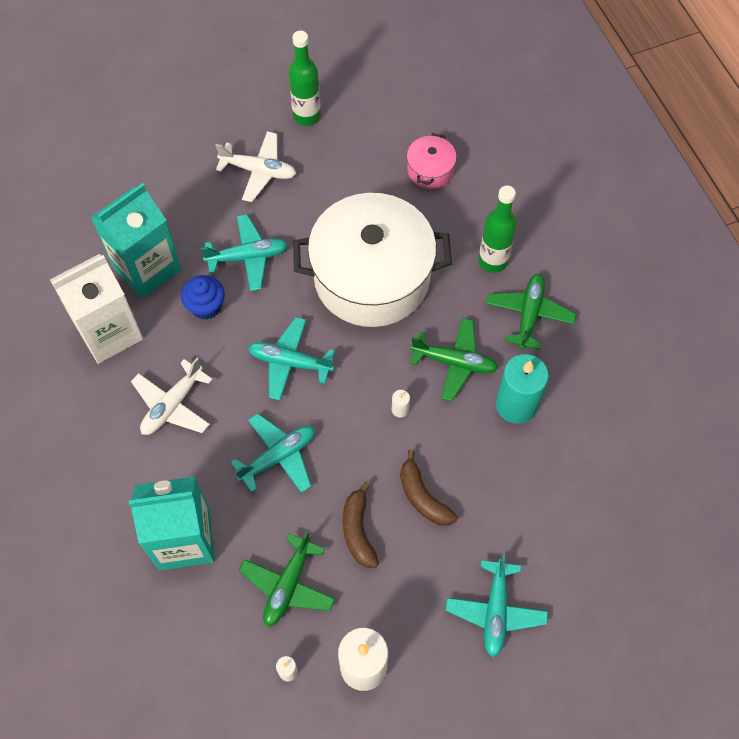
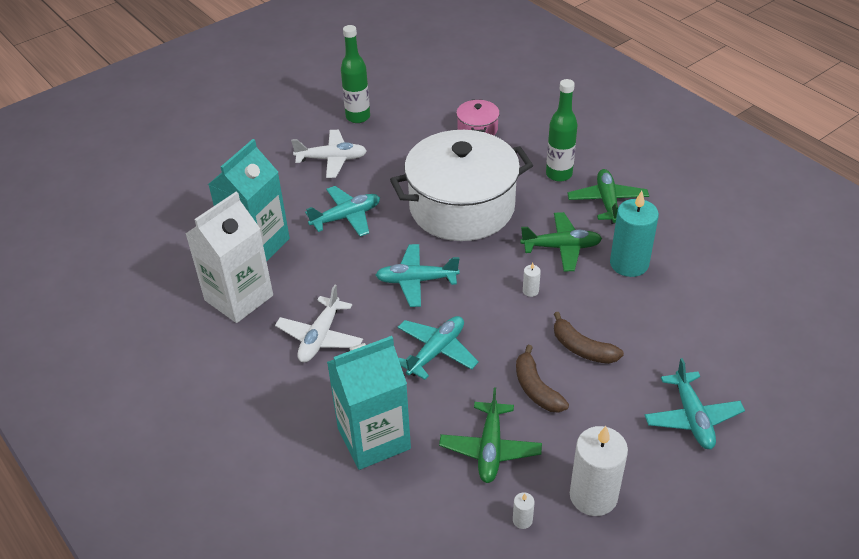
camera: 15 degrees left, 20 degrees down
(206, 306) = (323, 259): blue cupcake -> none

